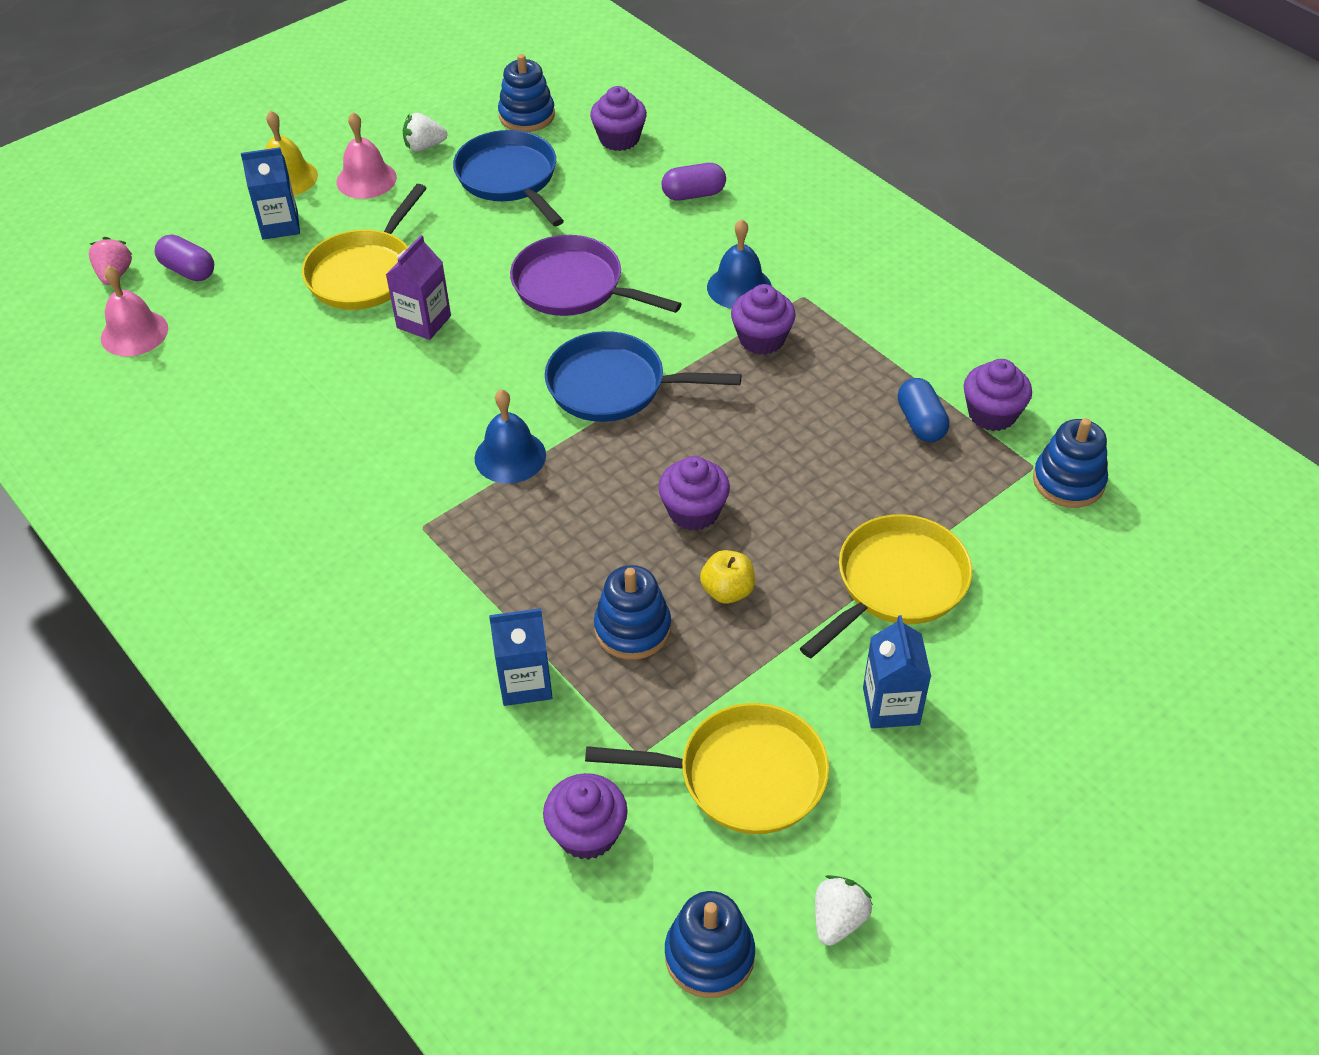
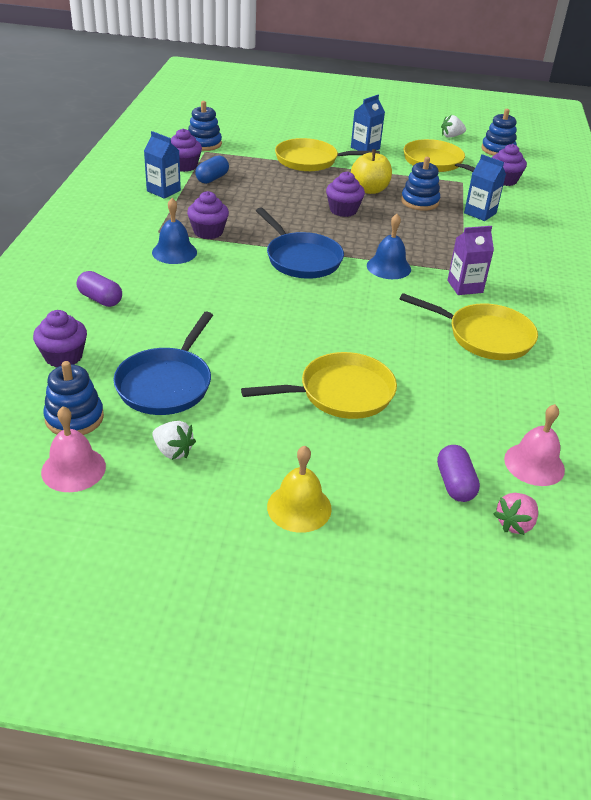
camera: 135 degrees left, 10 degrees down
(280, 225) = (352, 469): blue carton -> blue carton (163, 191)
(298, 440) = (485, 336): none -> yellow pan
(366, 179) = (248, 458): pink bell -> pink bell (73, 469)
(424, 322) = (346, 343): purple carton -> purple carton (465, 286)
(574, 287) = (243, 304): purple pan -> none
(727, 591) = (369, 190): yellow apple -> yellow apple, size x1.51

